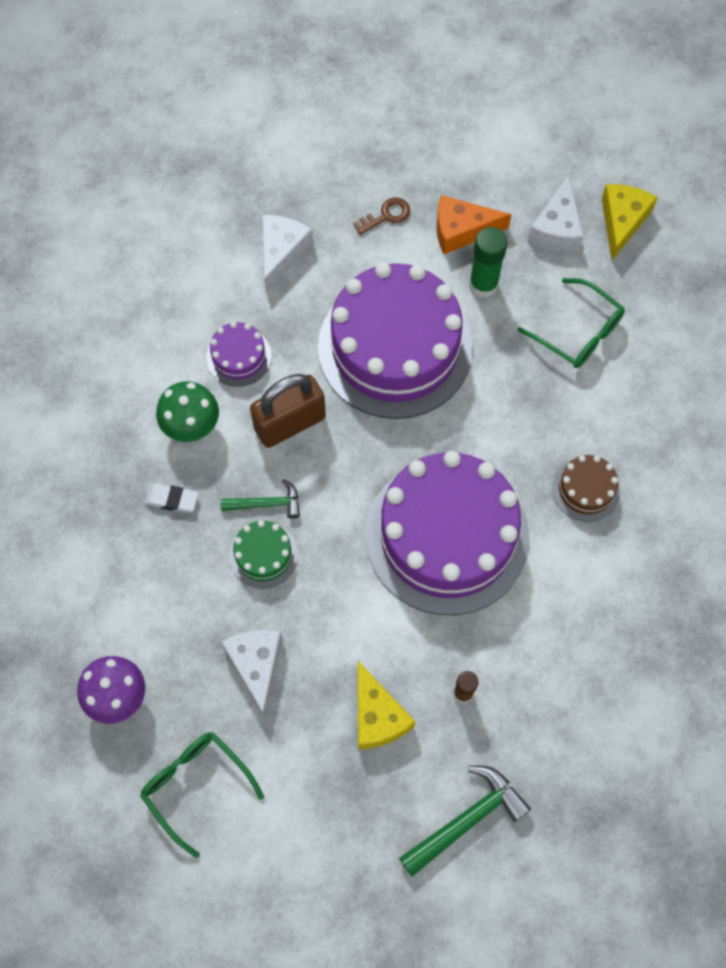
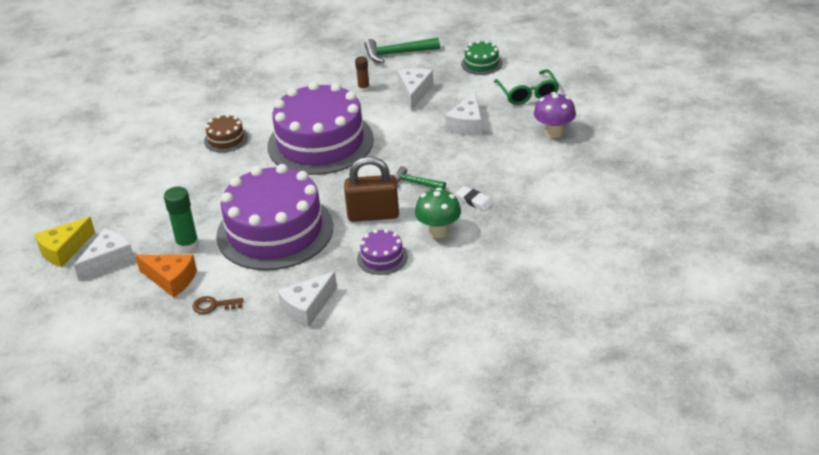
camera: 150 degrees left, 30 degrees down
(263, 555) = (433, 163): green cake -> green cake (481, 63)
(377, 716) = (414, 92): yellow cheese -> white cheese
(578, 332) = (155, 204): green glasses -> none

